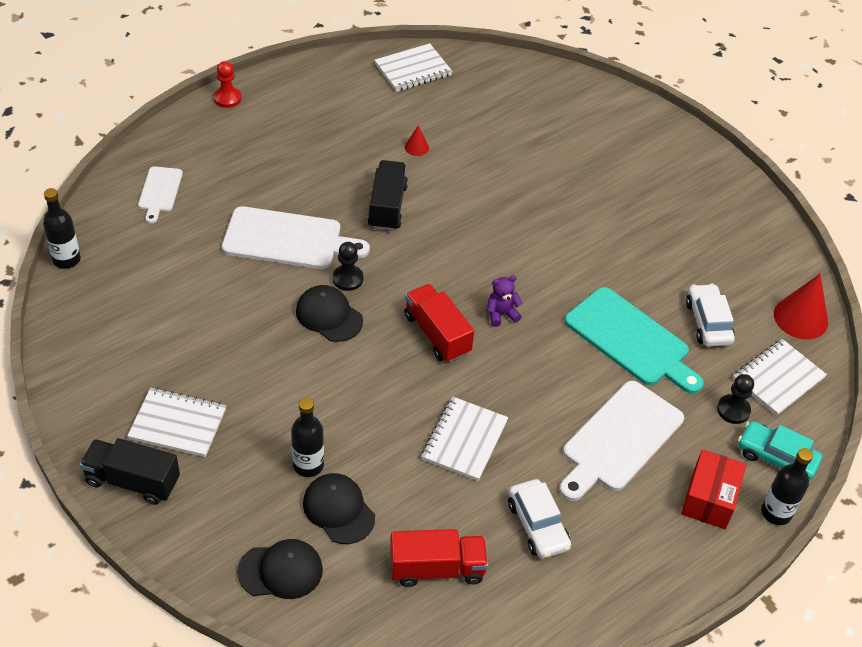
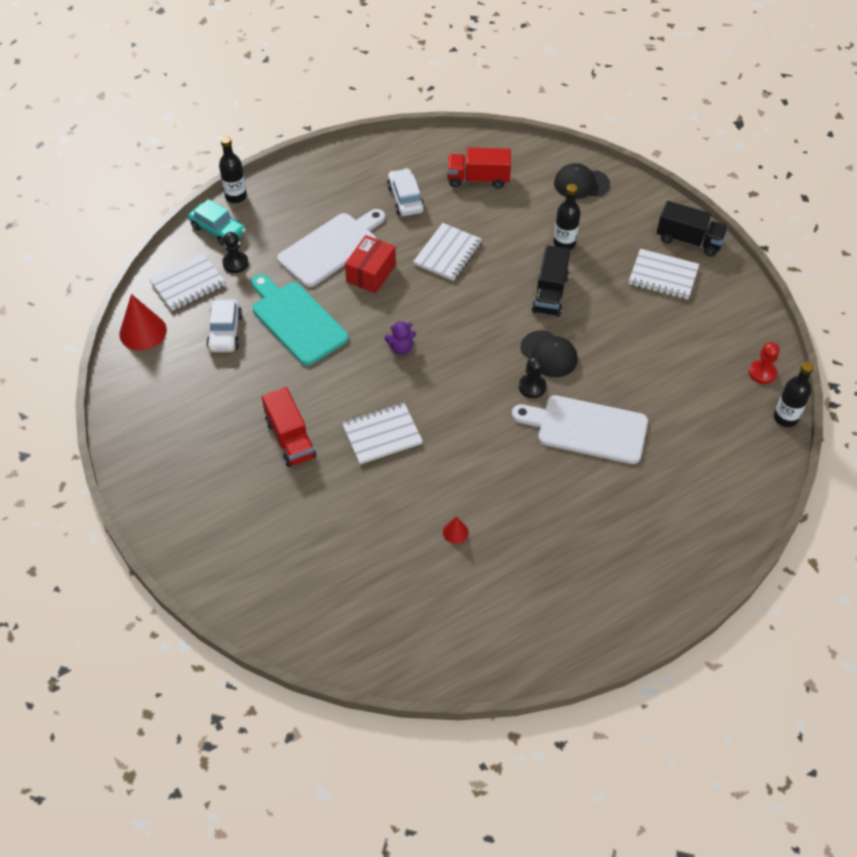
camera: 170 degrees left, 5 degrees up
(160, 192) = (715, 488): white cutting board -> none
(227, 98) = (662, 612): red pawn -> red pawn (762, 373)
(338, 510) = (542, 215): black cap -> none
(387, 206) = (491, 460): black truck -> black truck (550, 294)
(413, 70) = (447, 649): white notebook -> white notebook (382, 434)
(437, 334) = (458, 334): red truck -> red truck (290, 439)
(709, 499) = (279, 207): red box -> red box (371, 273)

